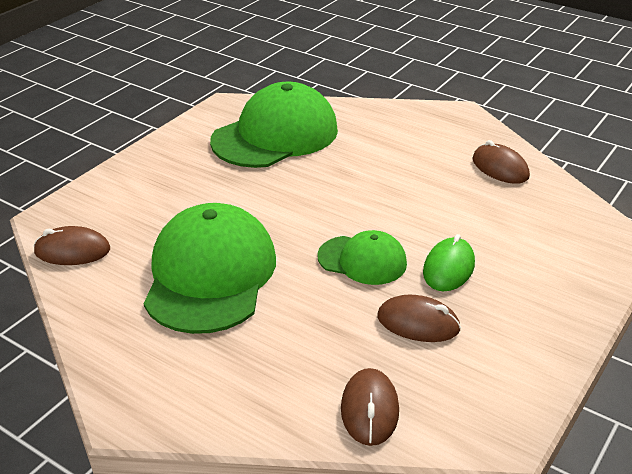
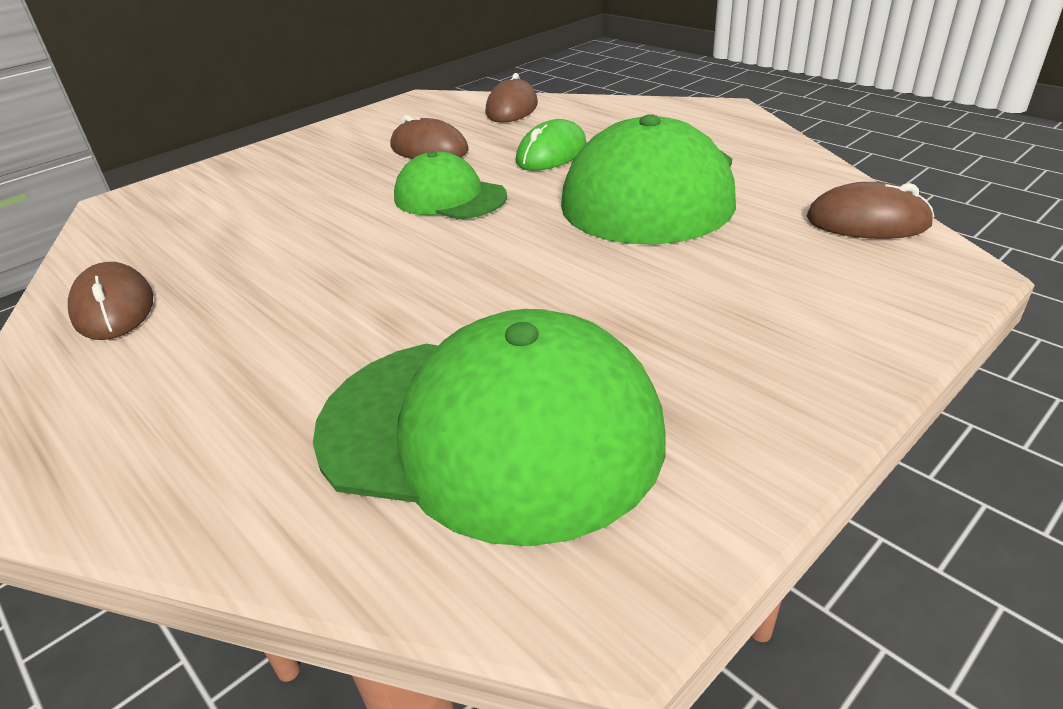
camera: 165 degrees left, 0 degrees up
(275, 135) = (490, 431): green cap -> green cap turned 135 degrees counterclockwise
(448, 268) = (352, 187): green mouse -> green mouse (551, 154)

